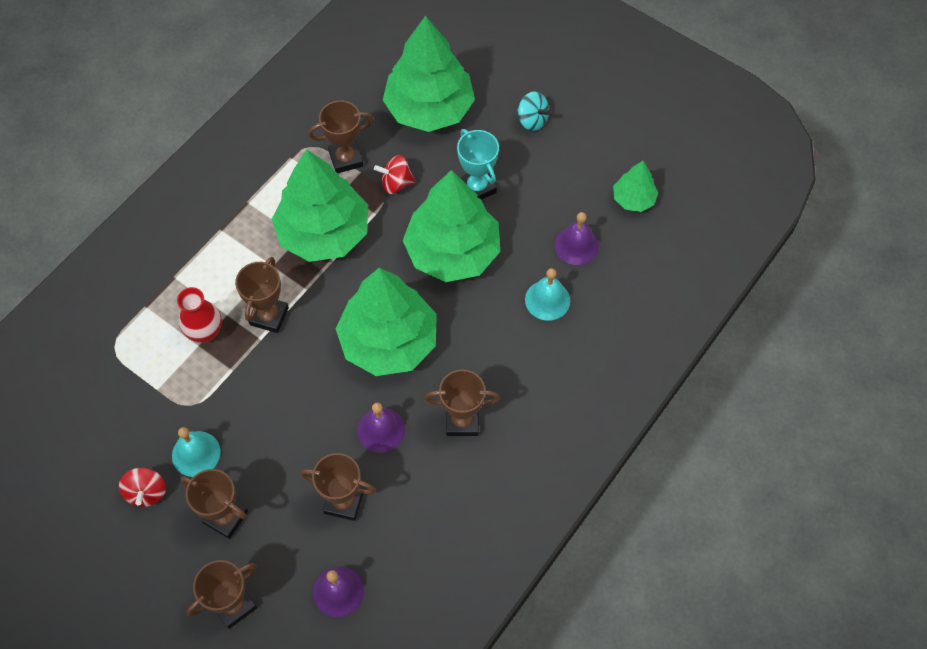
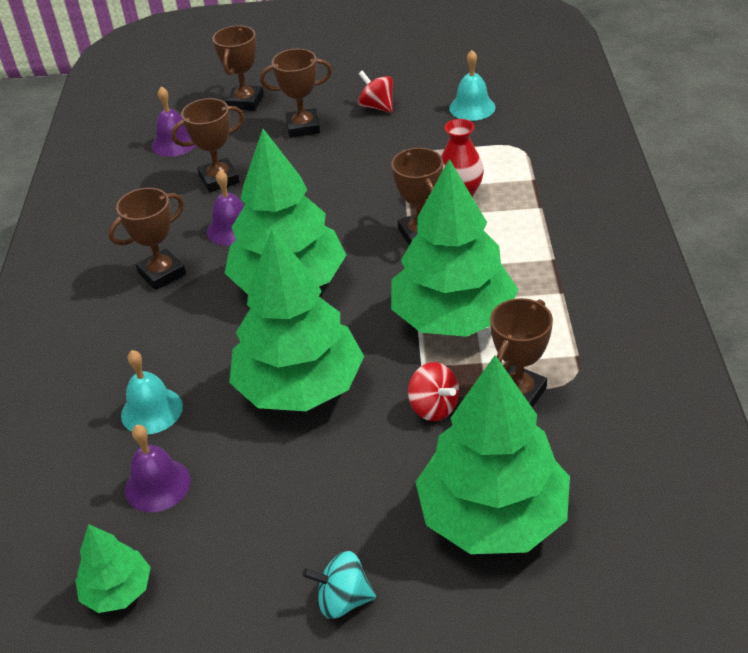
camera: 145 degrees right, 20 degrees down
(196, 453) = (368, 139): turquoise bell -> turquoise bell (472, 107)
(396, 183) = (434, 407): red spinning top -> red spinning top turned 90 degrees clockwise
(477, 188) = (335, 466): turquoise trophy -> none

